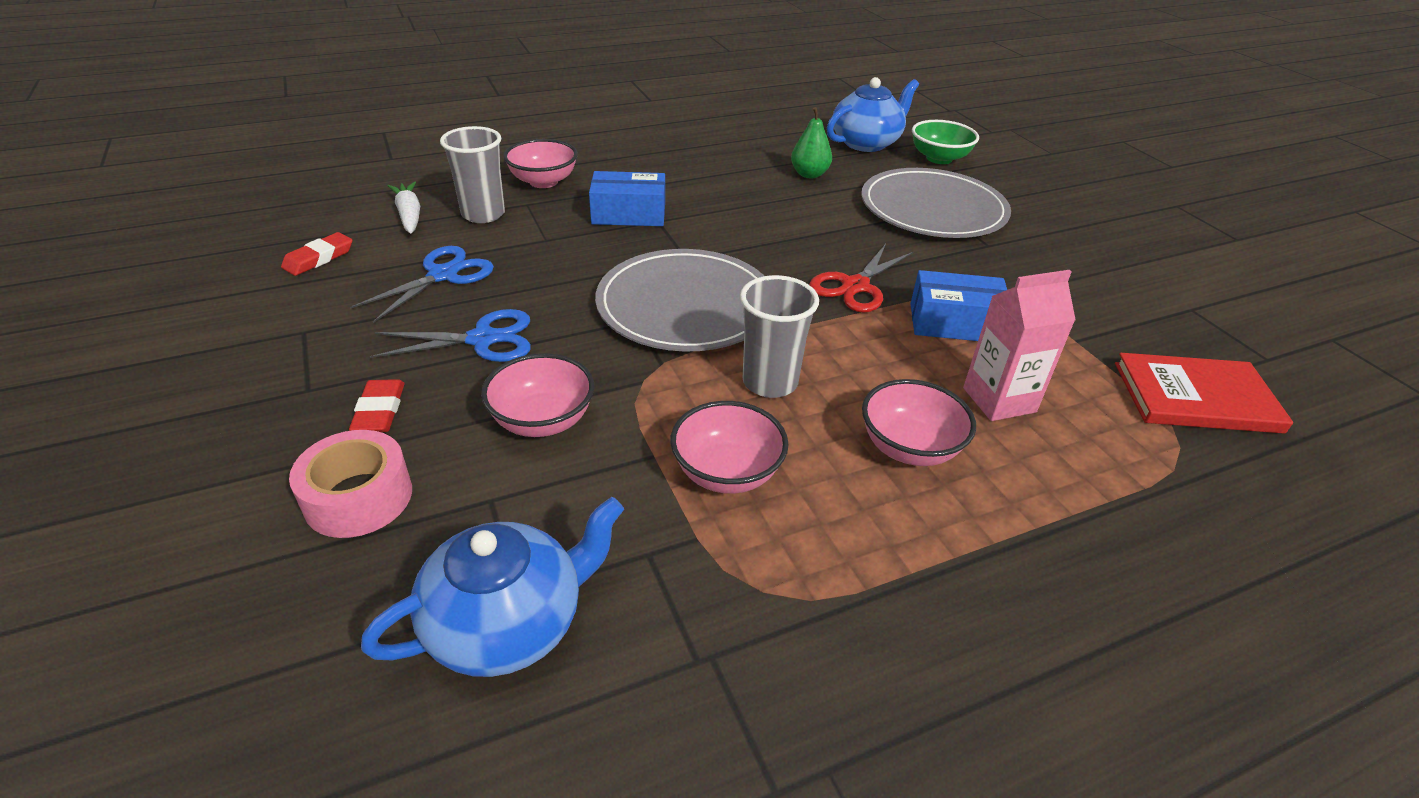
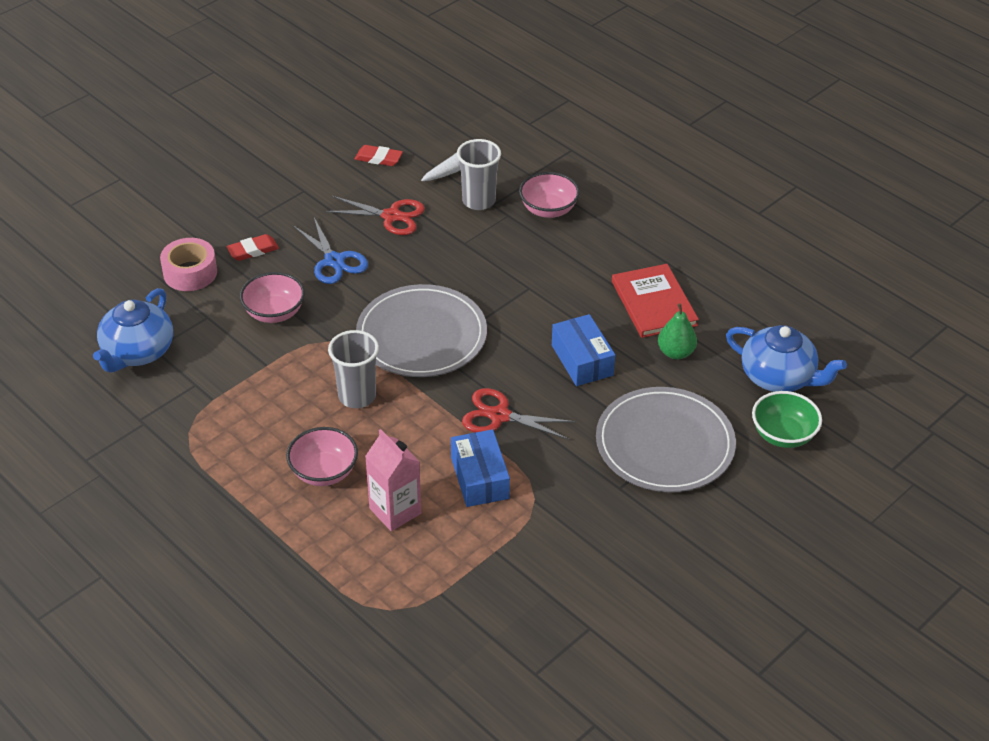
camera: 70 degrees right, 5 degrees up
(443, 275) = (392, 216): blue scissors -> red scissors
(508, 623) = (137, 352): blue teapot -> blue teapot turned 75 degrees clockwise
(628, 214) = (528, 270): blue box -> blue box (582, 360)
(727, 473) = (266, 398): pink bowl -> none
(1196, 397) = (455, 622): red book -> red book (654, 303)

